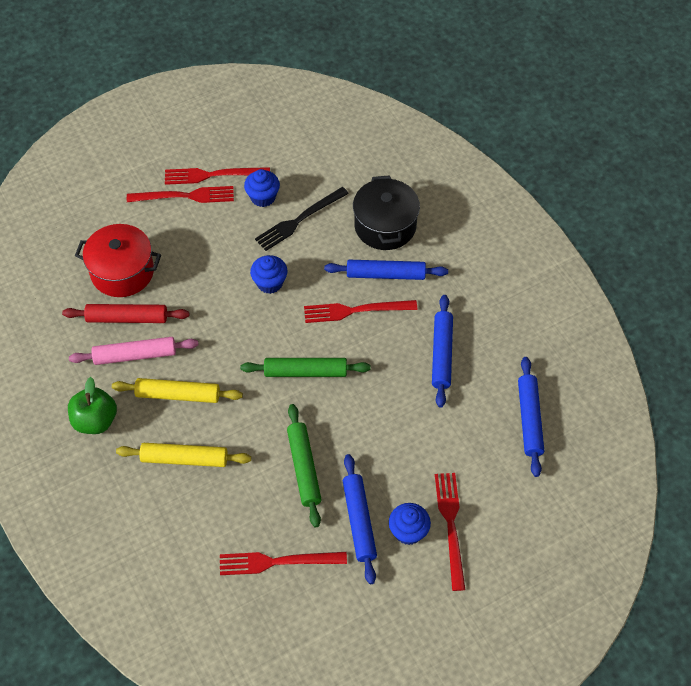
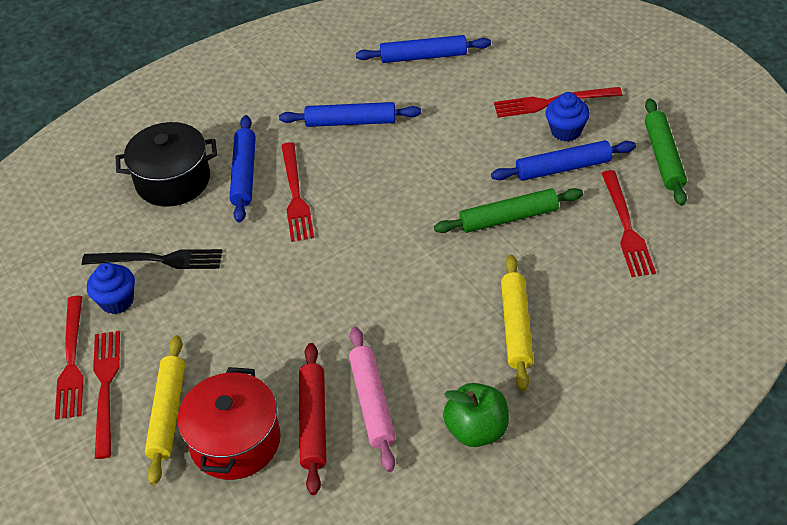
camera: 90 degrees left, 10 degrees down
(178, 395) = (427, 347): yellow rolling pin -> yellow rolling pin (168, 413)
(270, 283) = (255, 277): blue cupcake -> none
(299, 220) = (158, 260): black fork -> black fork turned 45 degrees counterclockwise
(305, 372) = (383, 230): green rolling pin -> green rolling pin (663, 157)

